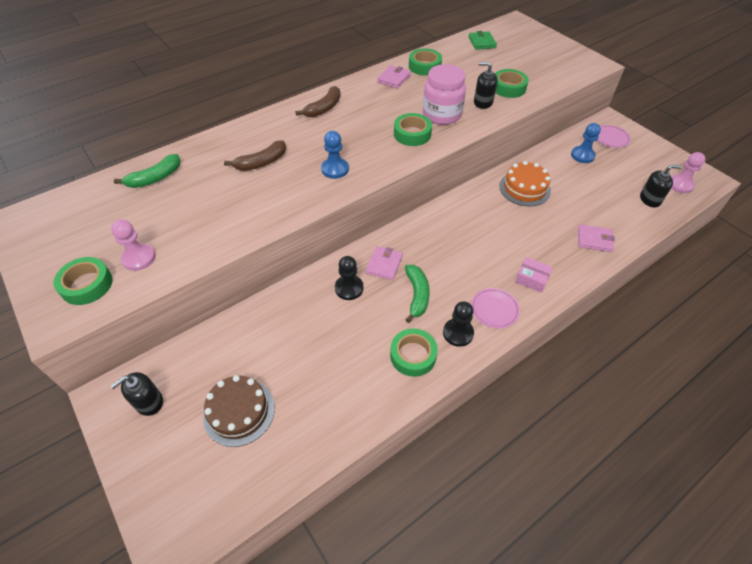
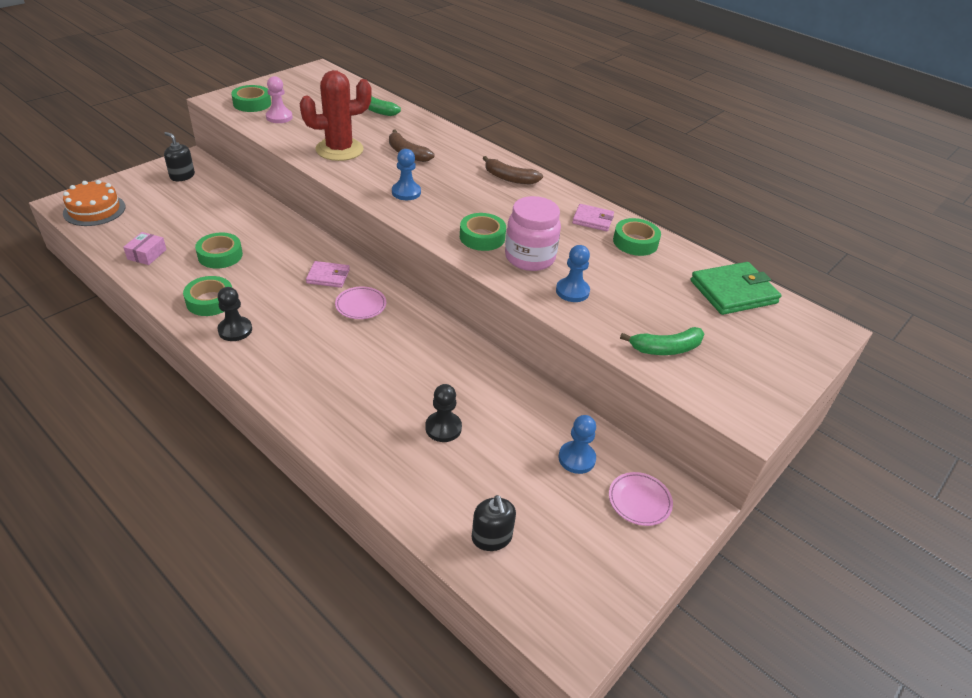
camera: 75 degrees right, 10 degrees down
(238, 209) = (339, 150): none -> red cactus
(239, 412) = (166, 214): brown cake -> none
(349, 288) = (295, 257): black pawn -> black pawn (443, 428)
(417, 295) = (286, 300): green banana -> green banana (665, 348)
(482, 42) = (733, 292): green wallet -> green wallet, size x1.69
(483, 102) = (572, 291): black soap dispenser -> blue pawn
(494, 309) = (266, 357): pink plate -> pink plate (361, 305)
(508, 88) = (620, 315): green tape -> green tape (220, 255)
(524, 188) = (479, 388): orange cake -> orange cake (94, 210)
(532, 279) = (313, 389): pink box -> pink box (147, 254)
(594, 240) = (388, 456): pink wallet -> none
(680, 185) = (542, 590): pink pawn -> none

